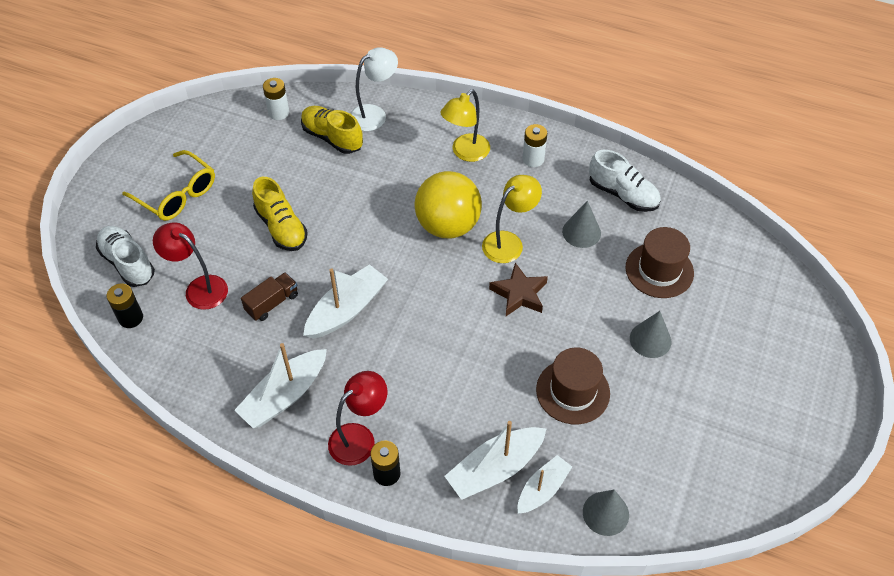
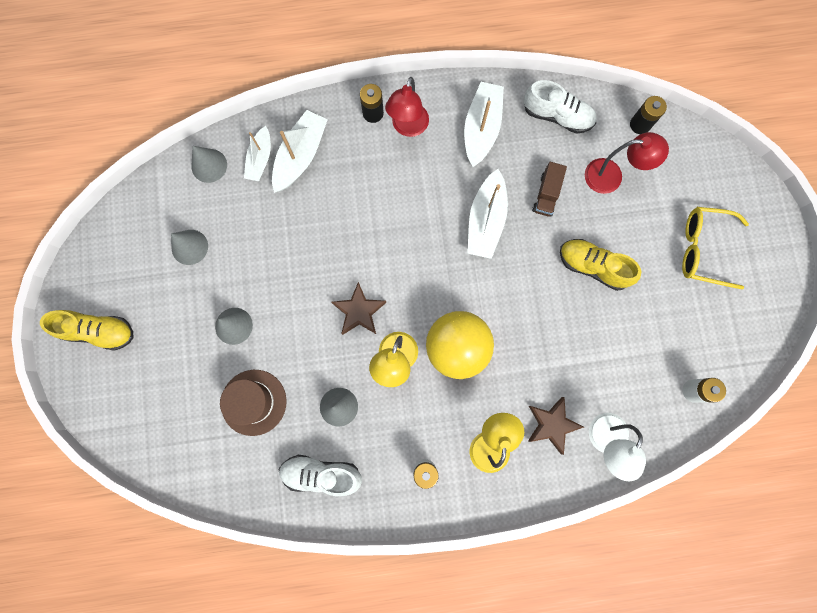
camera: 150 degrees right, 25 degrees up
(128, 263) = (684, 166): white shoe -> white shoe (557, 116)
(332, 137) = (622, 389): yellow shoe -> yellow shoe (99, 331)
(407, 142) = (552, 424): none -> brown star
(573, 391) = (274, 246): brown hat -> none
(665, 435) = (189, 247): none -> grey cone

